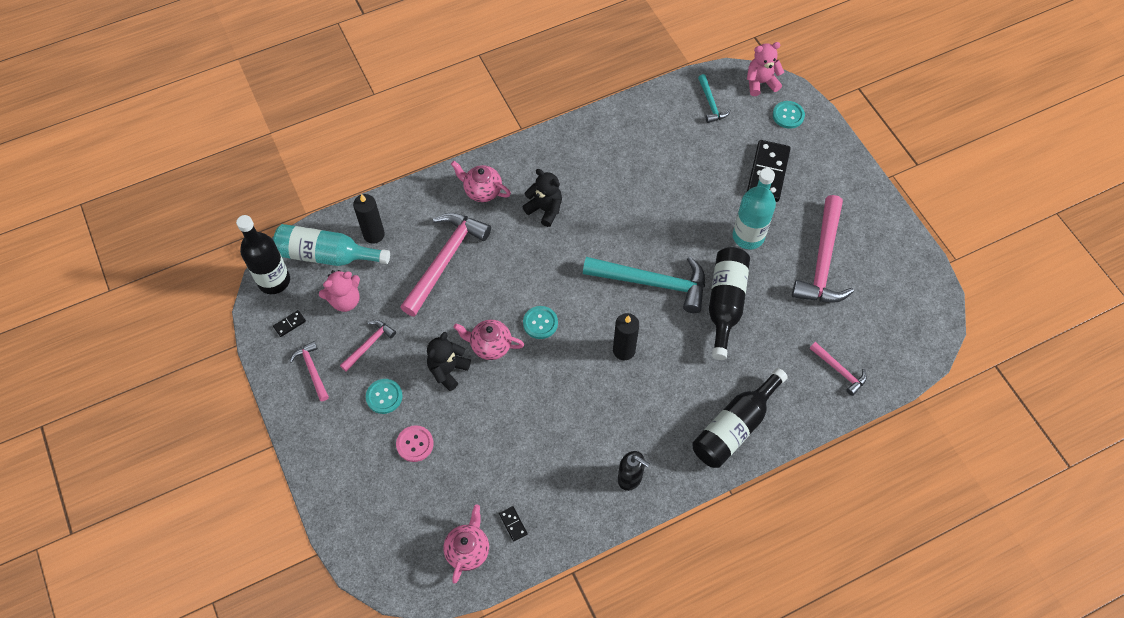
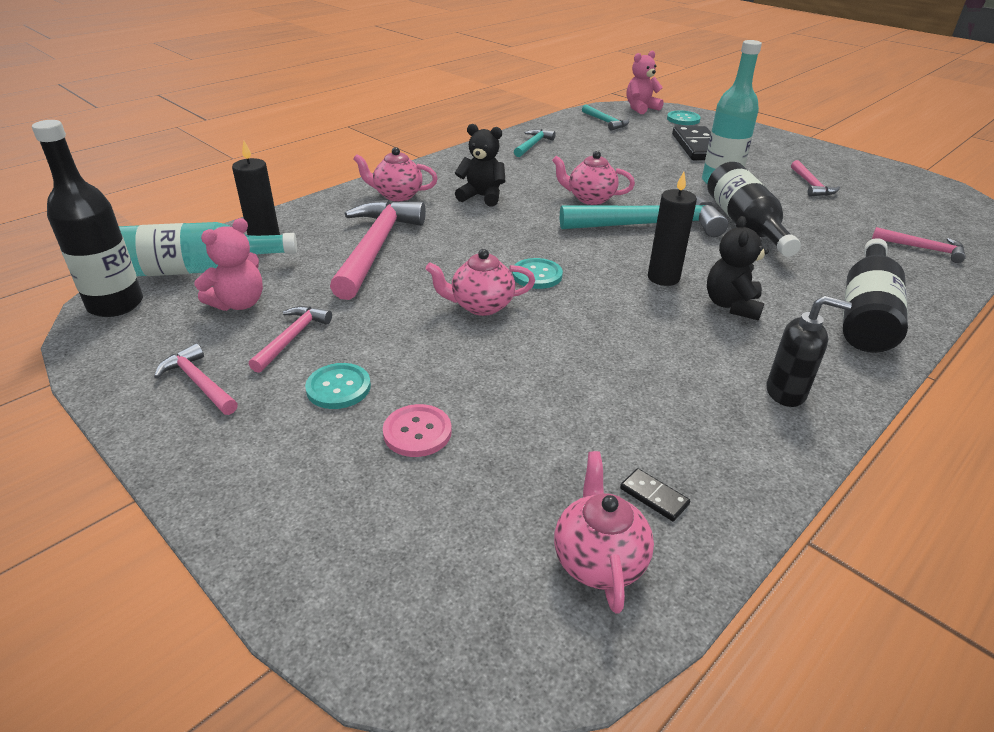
camera: 20 degrees left, 25 degrees down
(289, 324) = (148, 341): black domino -> none
(448, 370) = (431, 340): black teddy bear -> black teddy bear (731, 305)
(623, 133) = (533, 145): none -> turquoise hammer
(627, 234) = (590, 199): none -> pink teapot
(822, 261) = (811, 185): pink hammer -> pink hammer, size x0.50

